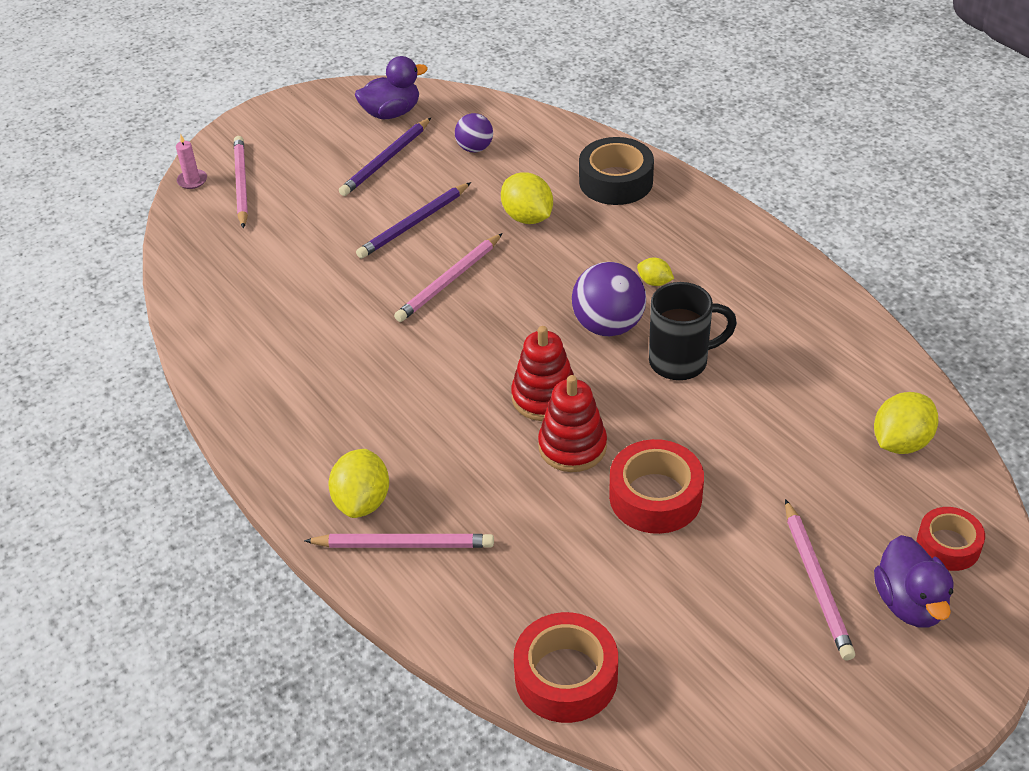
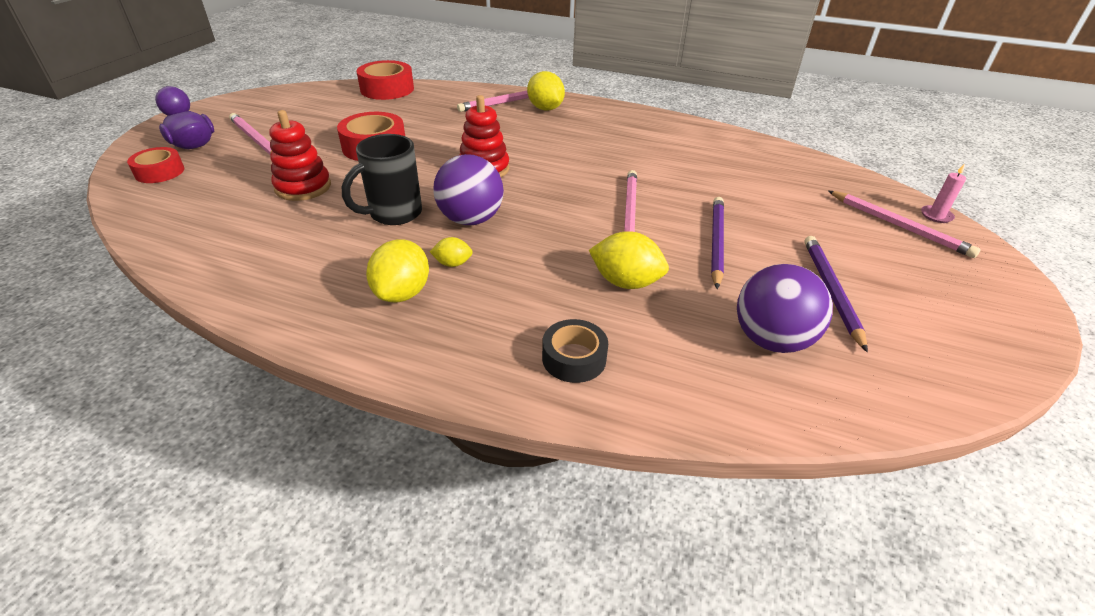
camera: 145 degrees right, 5 degrees down
(391, 113) = (920, 351): purple duck -> none
(475, 148) = (771, 340): purple ball -> purple ball, size x1.66
(572, 446) = (444, 153): red stacking toy -> red stacking toy (303, 187)
(616, 181) = (574, 358): black tape -> black tape, size x0.65
(901, 442) = (189, 213): yellow lemon -> yellow lemon (402, 293)

